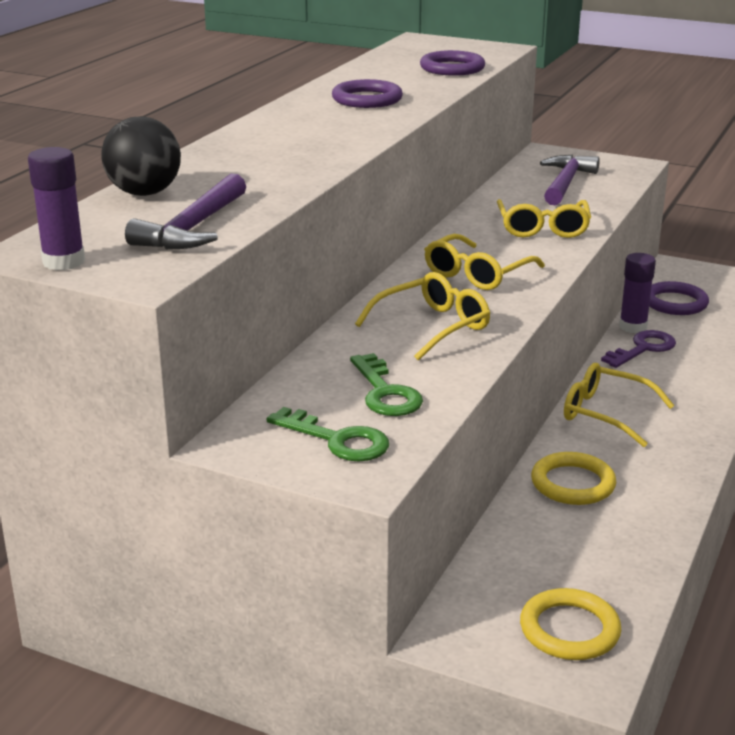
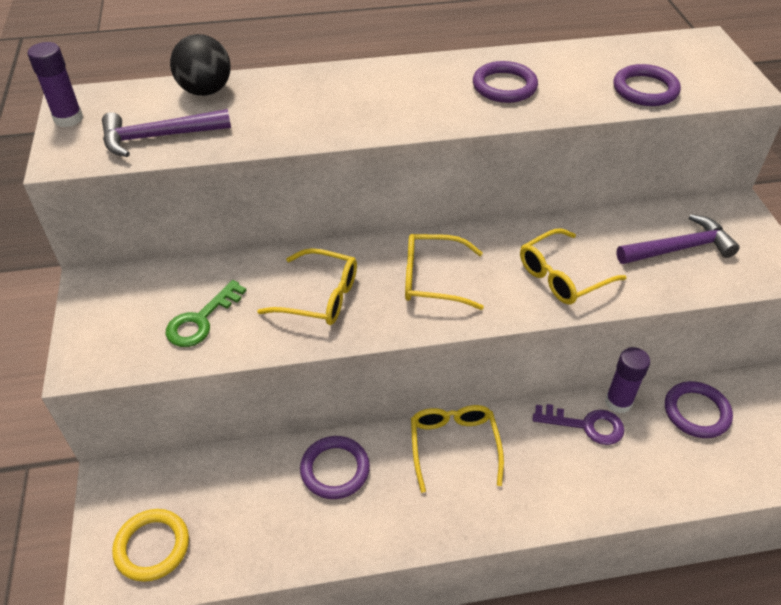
camera: 55 degrees right, 20 degrees up
(337, 440) = (122, 328): green key -> none
(573, 483) = (335, 469): yellow ring -> purple ring

